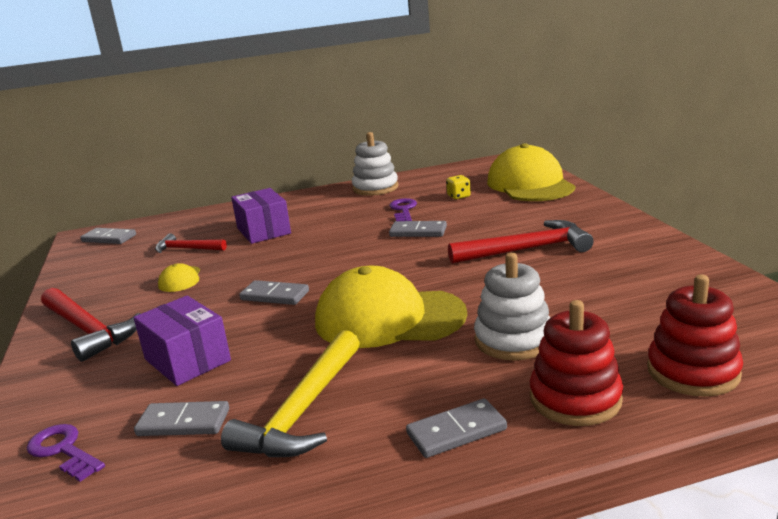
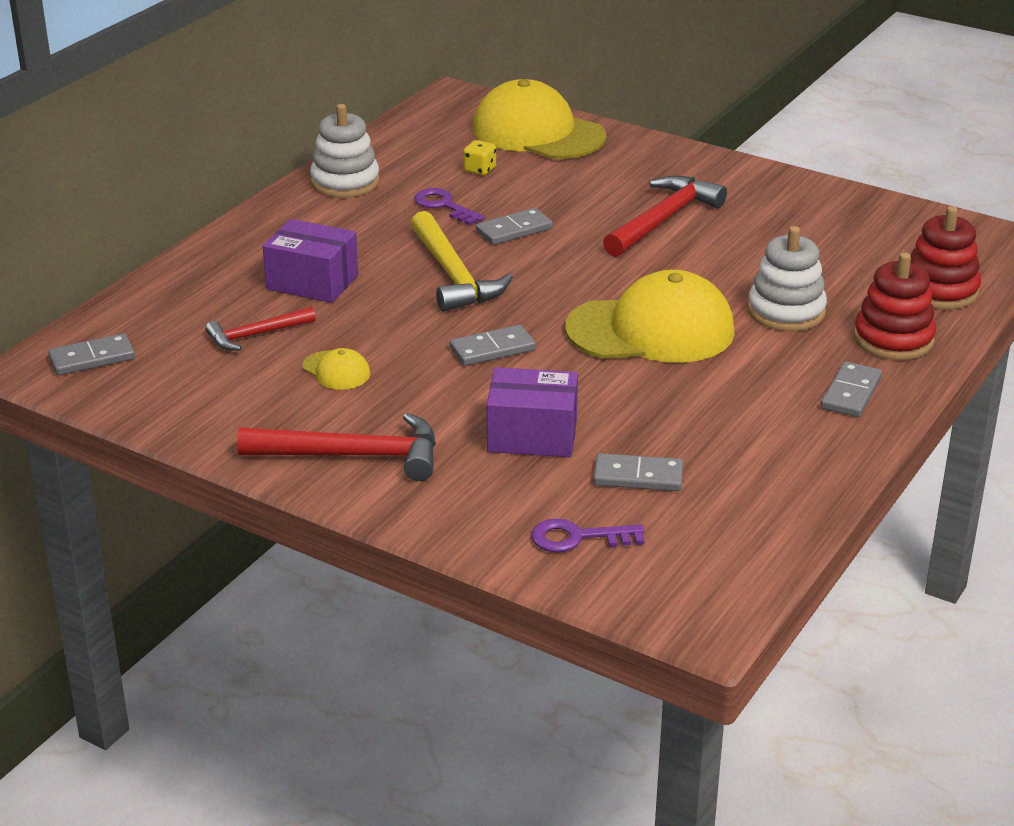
camera: 45 degrees left, 10 degrees up
(183, 423) = (638, 476): grey domino -> grey domino turned 45 degrees clockwise
(303, 410) = (717, 427): yellow hammer -> yellow hammer (453, 275)
(389, 318) = (651, 330): yellow cap -> yellow cap turned 150 degrees counterclockwise

